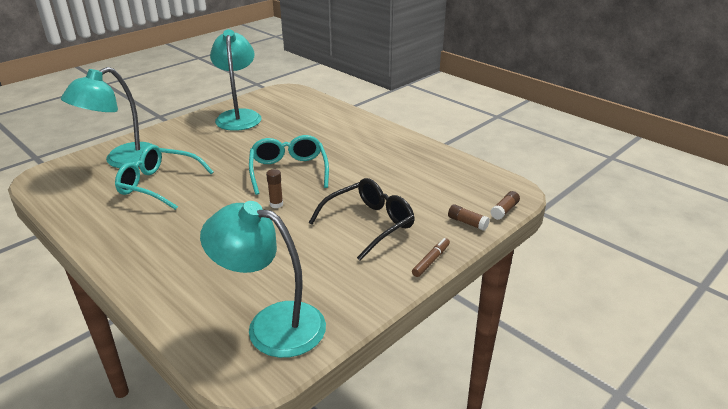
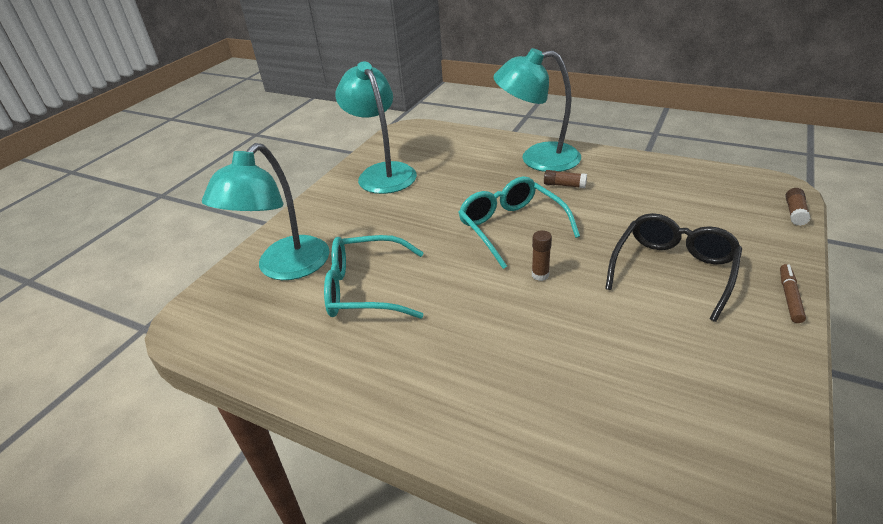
camera: 15 degrees left, 5 degrees up
(272, 324) = (705, 448): turquoise lamp -> turquoise lamp (537, 158)
(467, 223) = (774, 238): brown glue stick -> brown glue stick (564, 185)

